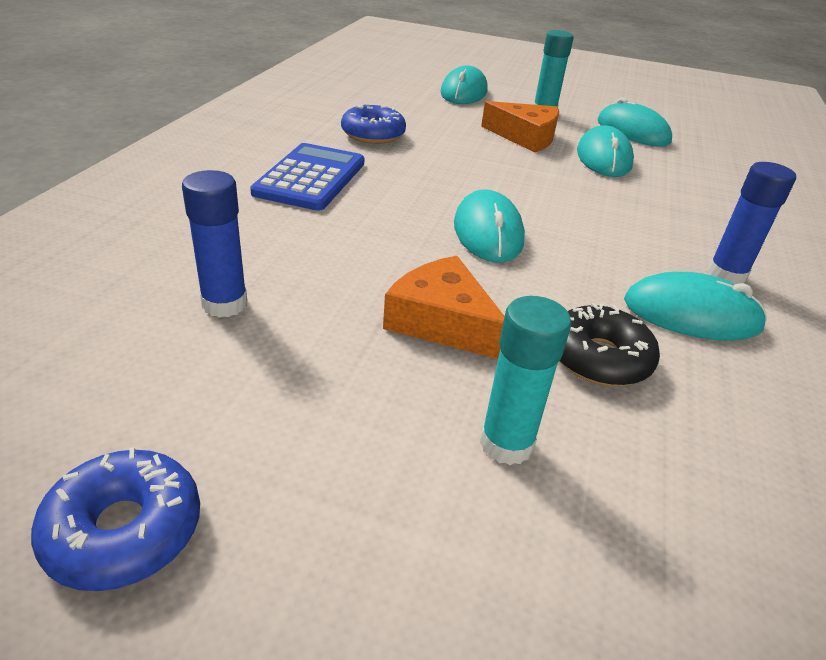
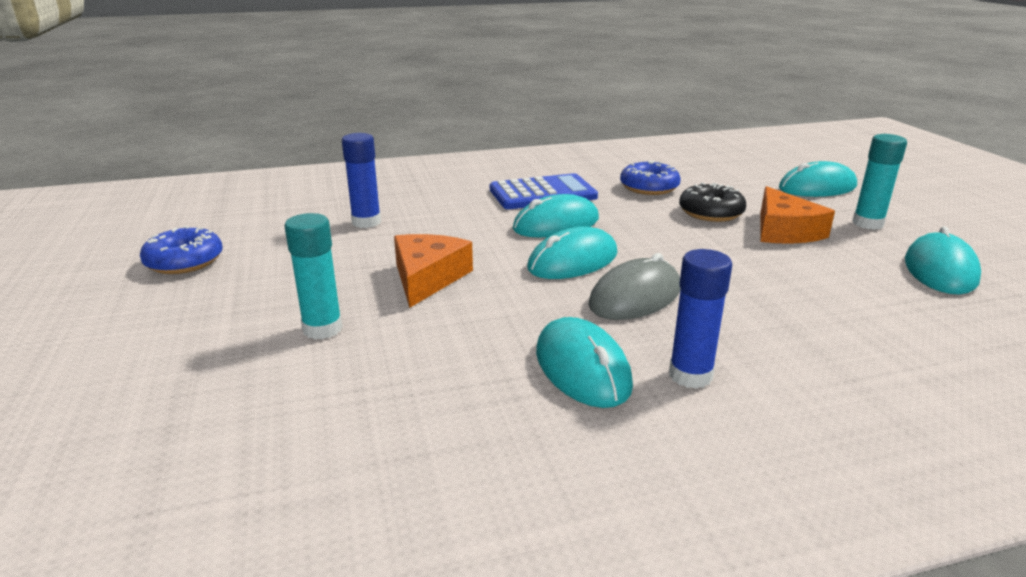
camera: 60 degrees right, 10 degrees down
(584, 238) = (635, 296): none -> grey mouse
(599, 358) = (456, 339): black donut -> black donut (711, 212)
(604, 158) = (827, 271): turquoise mouse -> turquoise mouse (556, 224)

